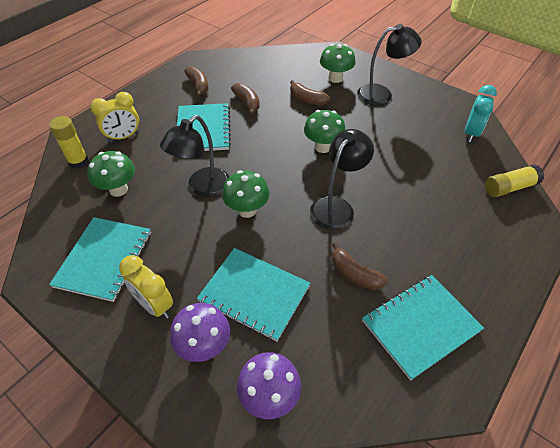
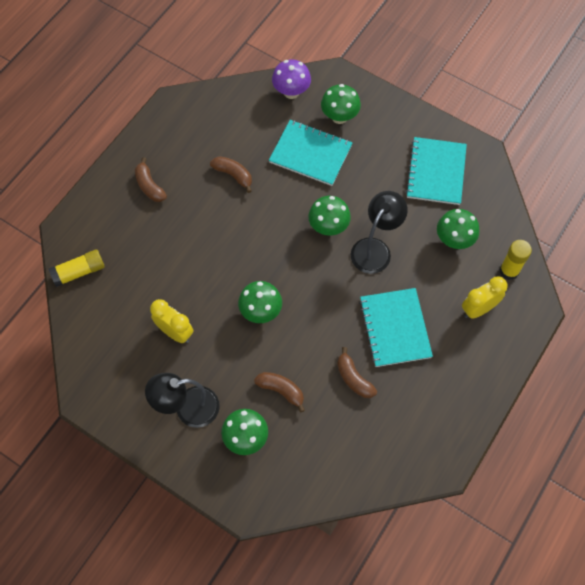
camera: 175 degrees right, 15 degrees up
(154, 305) = (383, 140): yellow clock -> yellow clock (175, 332)
(198, 85) = (422, 407): brown banana -> brown banana (149, 186)
(204, 346) = (339, 117): purple mushroom -> green mushroom
(336, 207) = (247, 237): black lamp -> none
(420, 326) = (188, 141): turquoise notebook -> none
(471, 133) = (95, 346): turquoise clock -> none

